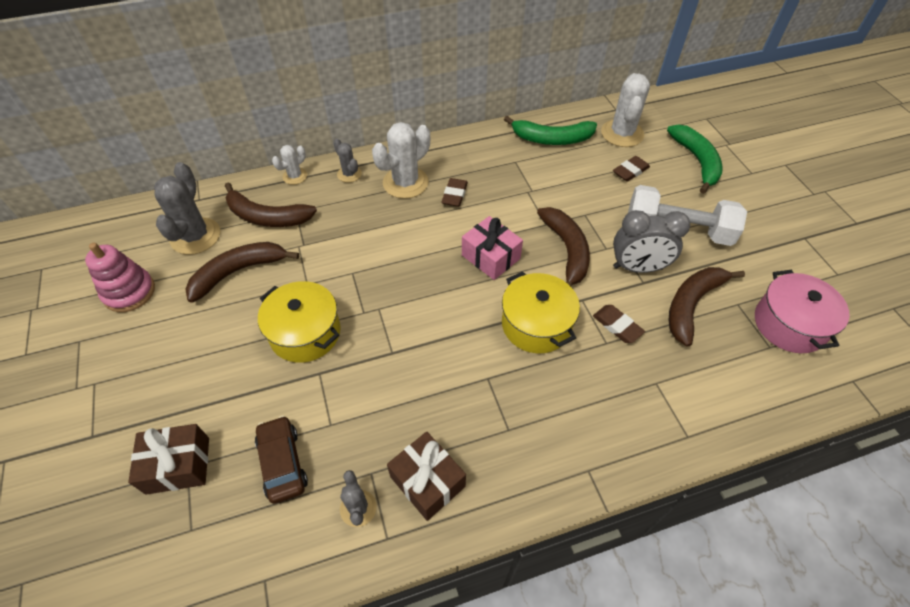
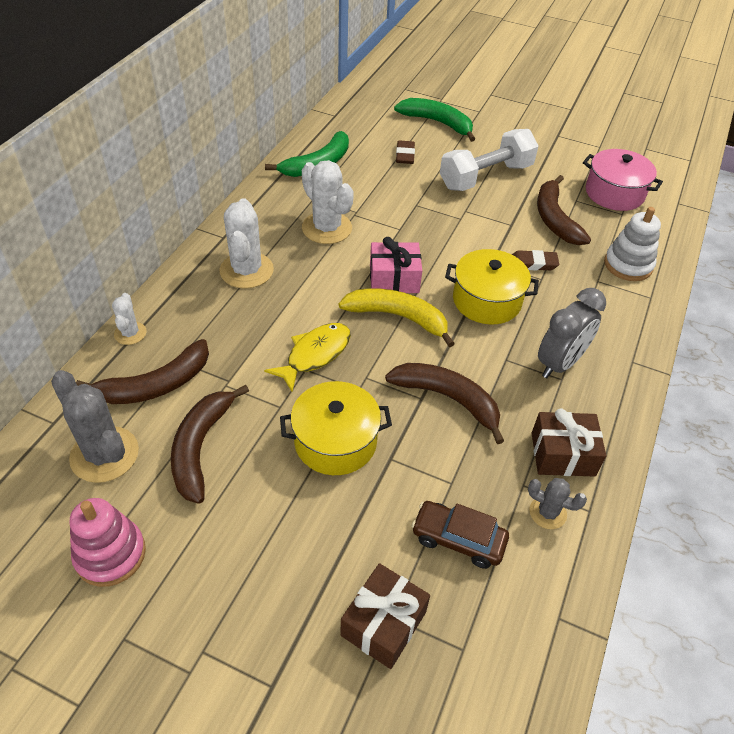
camera: 50 degrees left, 5 degrees down
(349, 174) = (183, 297): grey cactus -> none
(369, 268) = (315, 355): none -> yellow fish
(454, 195) = (302, 253): brown eraser -> none
(455, 285) = (398, 317): none -> yellow banana
(566, 251) = (438, 238): brown banana -> brown banana (448, 399)
(622, 133) = (363, 131): white cactus -> white cactus (327, 228)
(637, 268) = (496, 218): grey clock -> grey clock (560, 363)
(707, 393) = (628, 265): none -> white stacking toy

